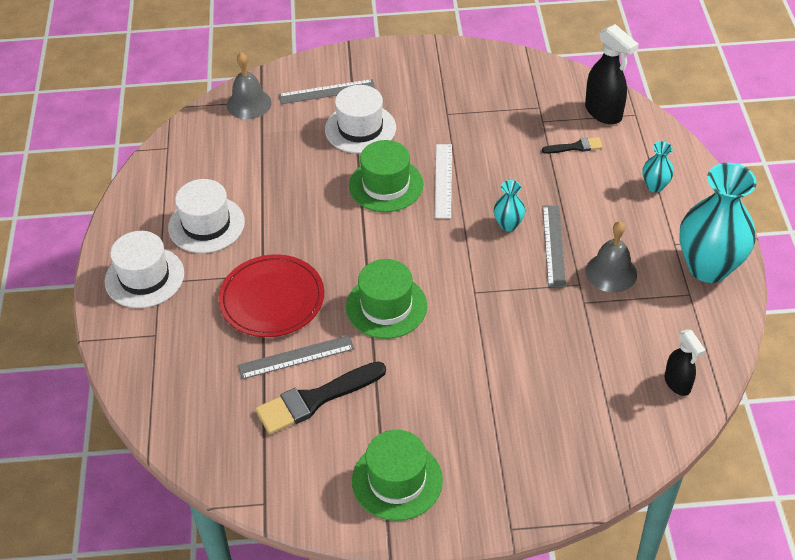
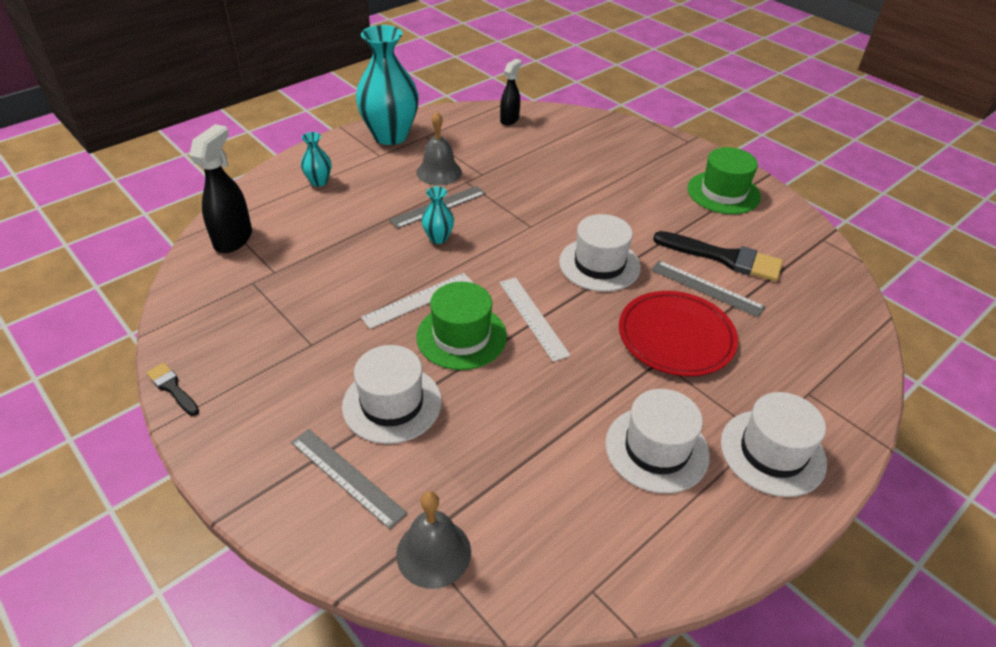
camera: 130 degrees left, 5 degrees down
(367, 231) = (533, 317): none -> white ruler
(386, 306) = (599, 264): green hat -> white hat
(575, 147) = (299, 238): black brush -> black brush (172, 388)

